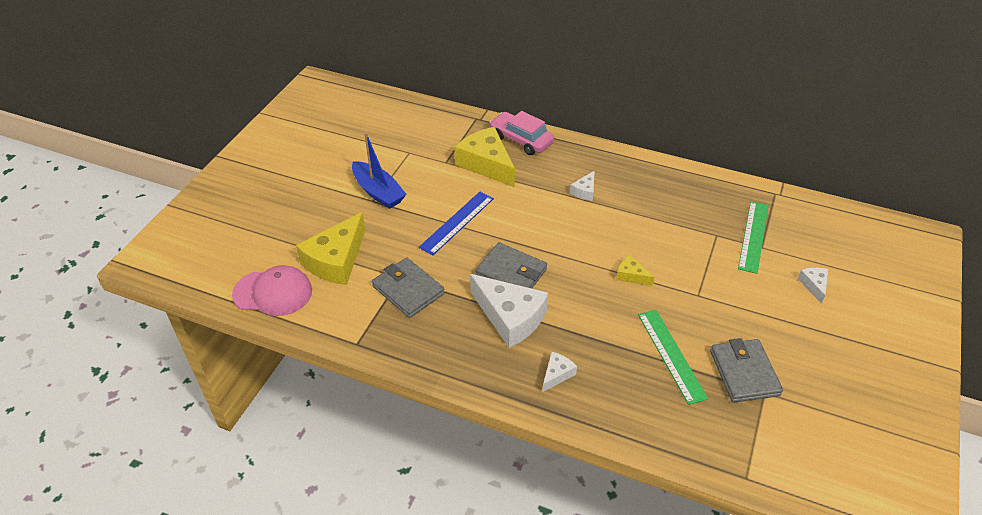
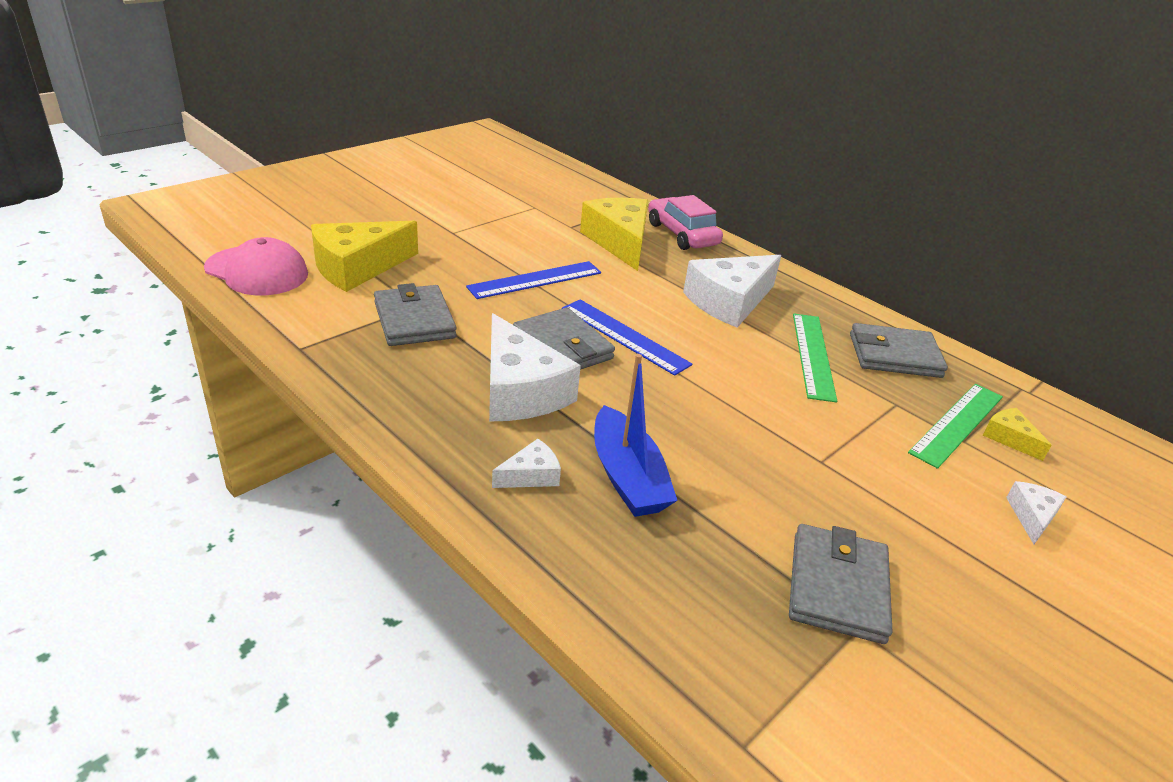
camera: 20 degrees right, 10 degrees down
(378, 192) = (466, 227): blue boat -> blue boat (627, 477)
(541, 247) = (624, 336): none -> blue ruler
(584, 191) = (729, 302): white cheese -> white cheese, size x2.12
(631, 275) = (731, 405): yellow cheese -> yellow cheese (1009, 438)
(671, 355) = (727, 517): green ruler -> green ruler (813, 355)
(698, 196) = (894, 355): none -> grey wallet

